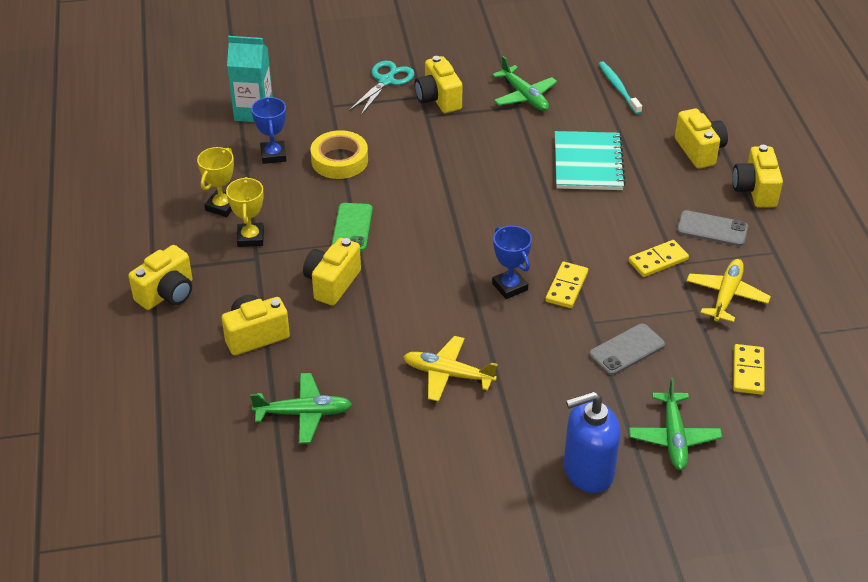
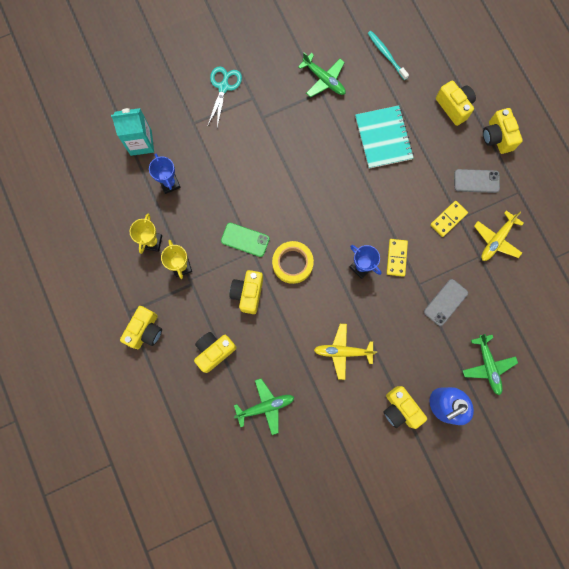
camera: 15 degrees left, 35 degrees up
(339, 160) = (216, 177): yellow tape -> yellow tape (292, 263)
(352, 227) = (245, 239): green phone -> green phone turned 60 degrees counterclockwise
(438, 99) = (265, 97): yellow camera -> yellow camera (400, 409)
(726, 296) = (496, 239): yellow plane -> yellow plane turned 150 degrees counterclockwise
(748, 371) = (521, 301): yellow domino -> none

